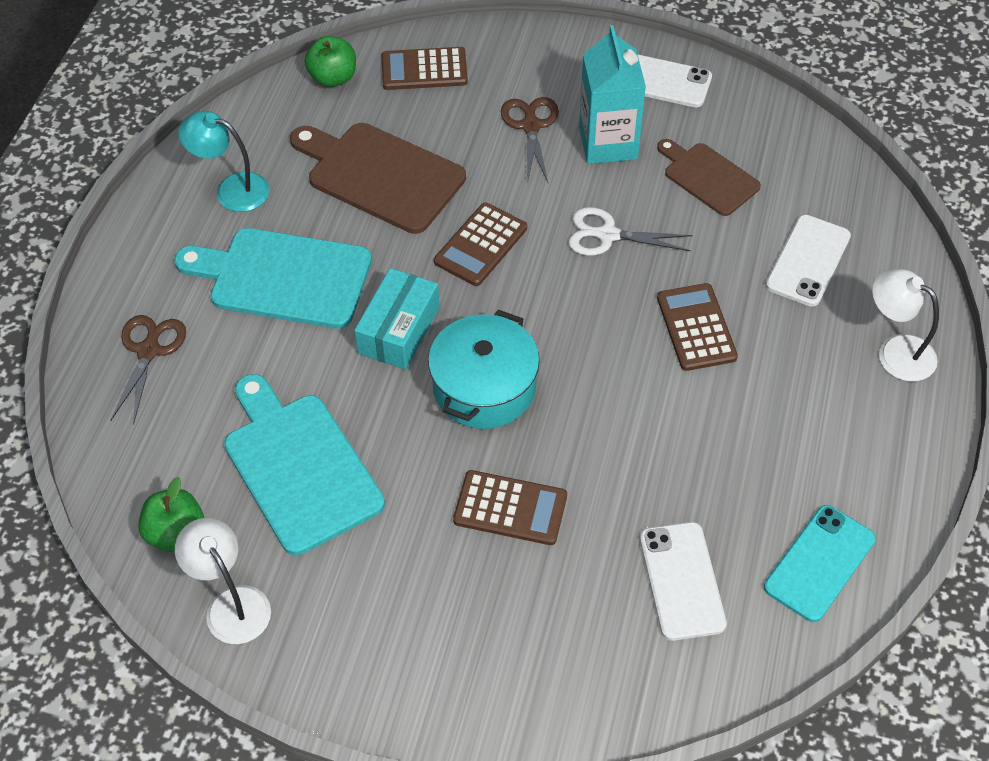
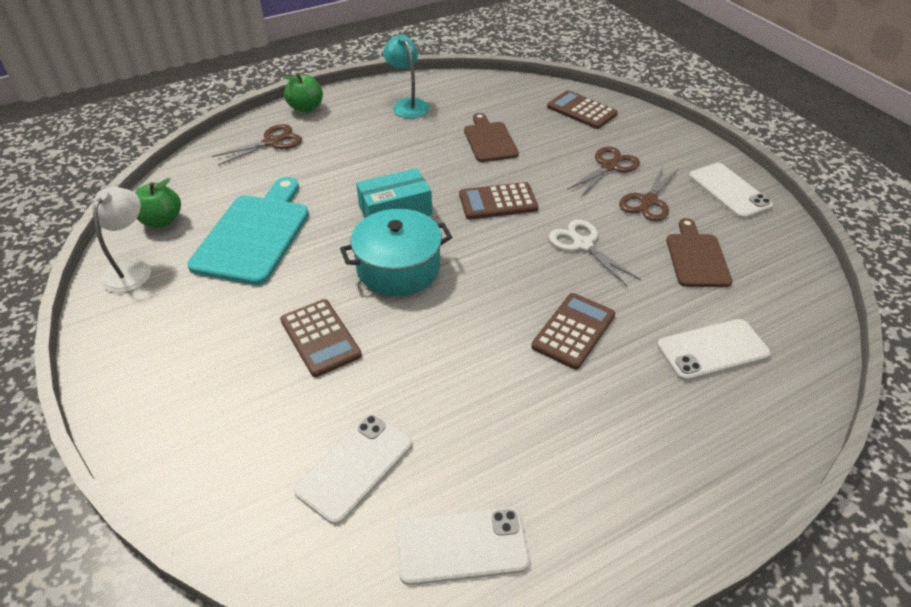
camera: 45 degrees right, 10 degrees down
(283, 277) = (375, 152): turquoise cutting board -> none
(333, 78) = (526, 89): green apple -> green apple (306, 108)
(380, 175) = (489, 140): brown cutting board -> brown cutting board, size x0.61
(608, 143) = (648, 201): turquoise carton -> brown scissors
(819, 563) = (461, 546): turquoise phone -> white phone
(895, 351) = (714, 457): white lamp -> none

